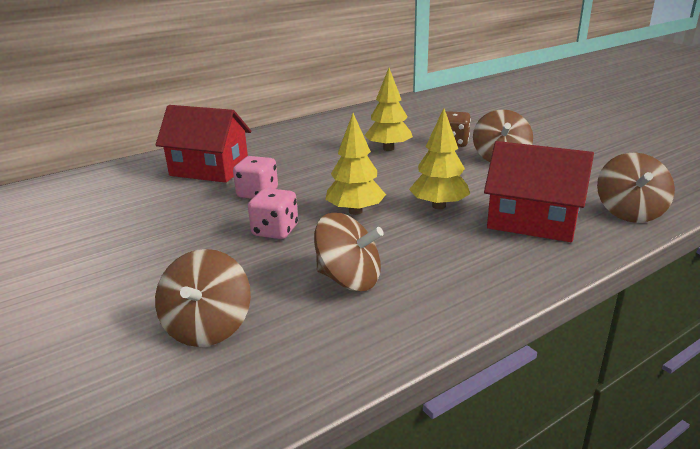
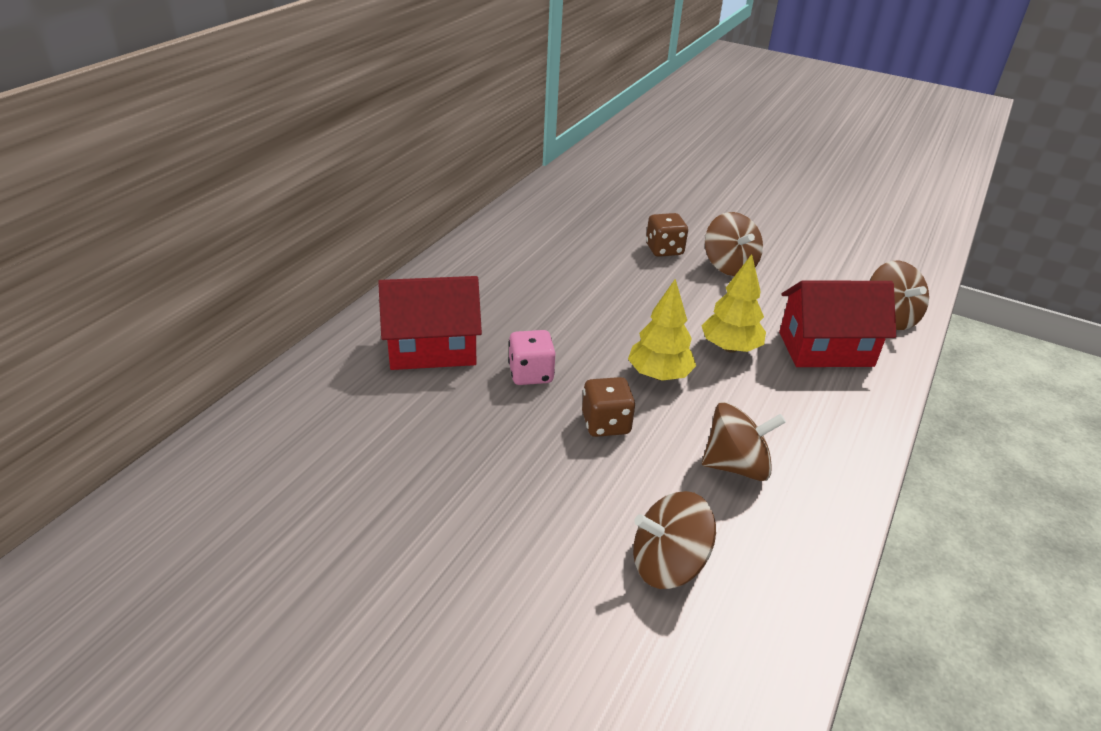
camera: 30 degrees left, 10 degrees up
(208, 327) = (668, 564): brown spinning top -> brown spinning top turned 105 degrees clockwise
(275, 231) = (606, 424): pink dice -> brown dice
(388, 149) = (605, 271): yellow tree -> none

